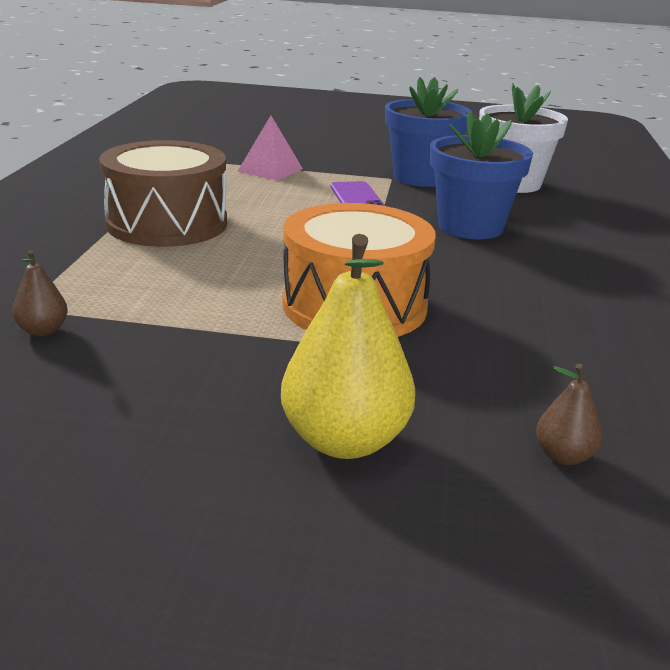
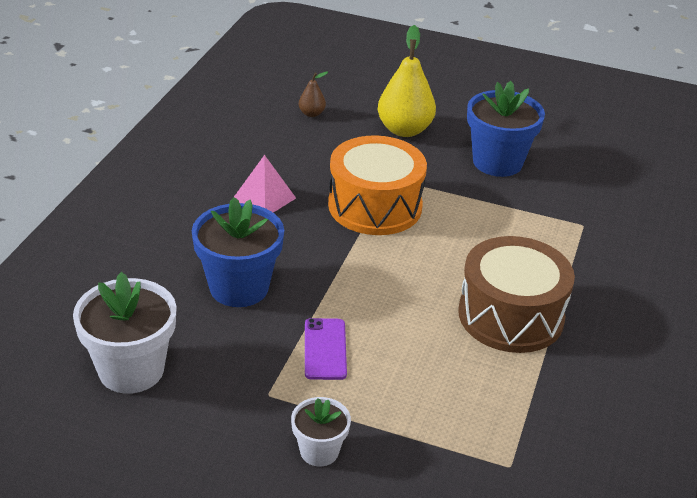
camera: 170 degrees left, 10 degrees up
(43, 330) = (563, 205): brown pear -> none
(270, 170) = (407, 426): pink pyramid -> pink pyramid (264, 198)
(336, 160) = (319, 451): none -> white flower pot
(421, 178) = (232, 392): blue flower pot -> blue flower pot (497, 162)

